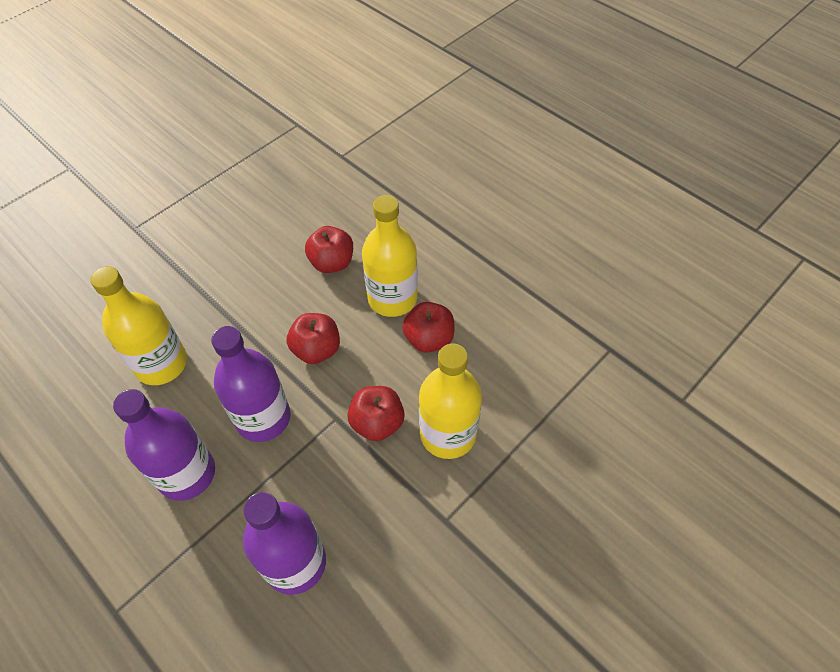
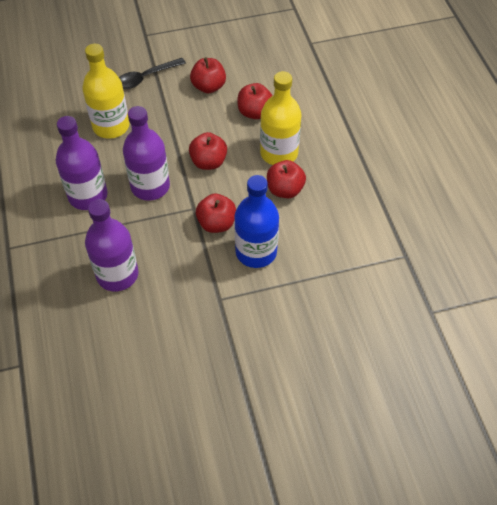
camera: 30 degrees right, 0 degrees up
(169, 281) = (146, 78): none -> black spoon
(256, 257) = (208, 86): none -> red apple
(448, 434) = (256, 252): yellow bottle -> blue bottle

